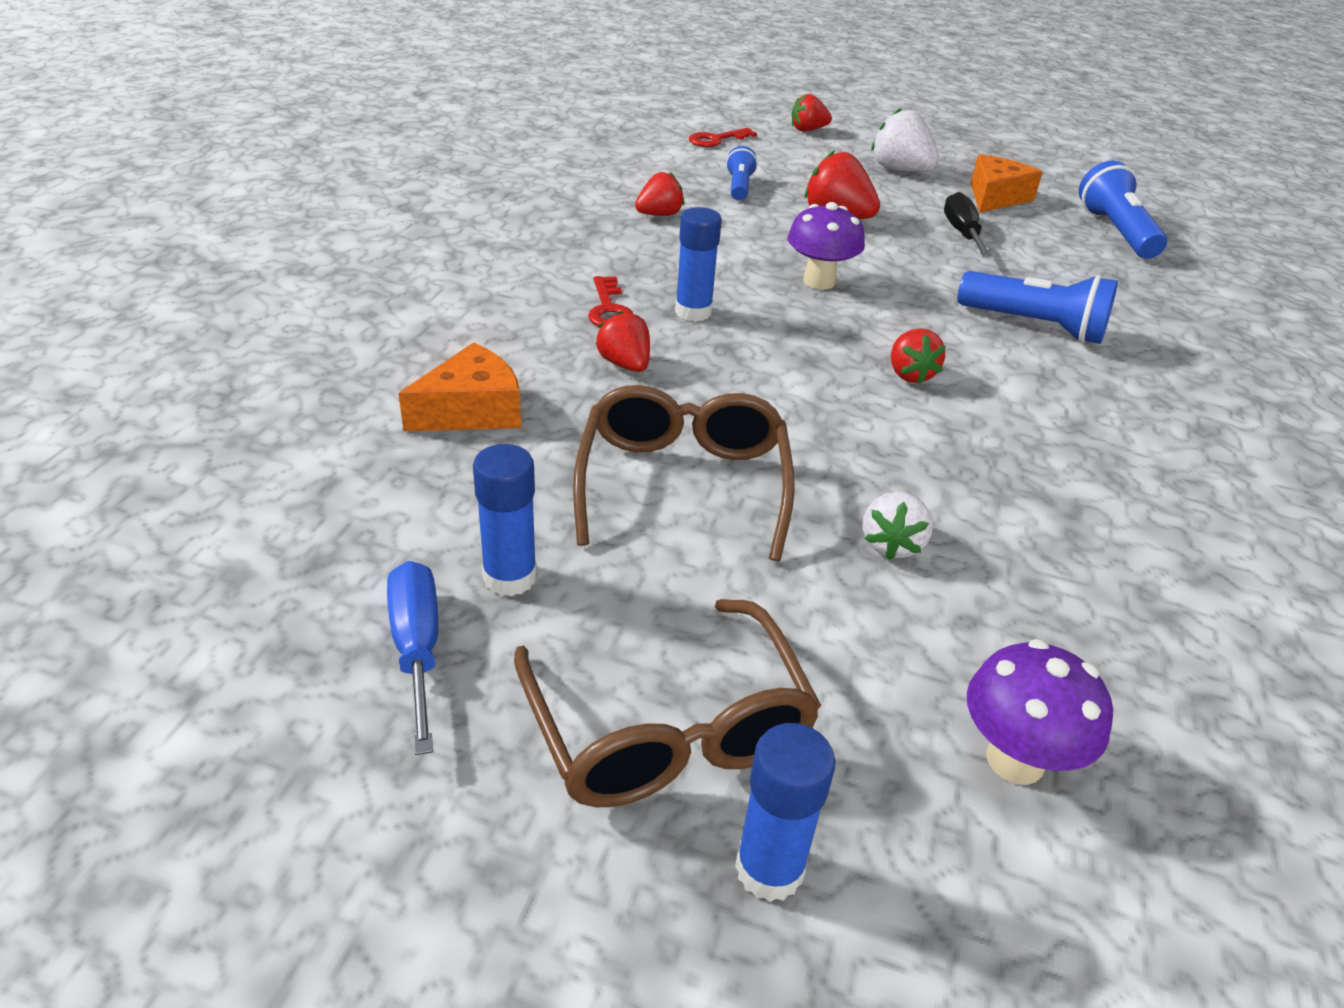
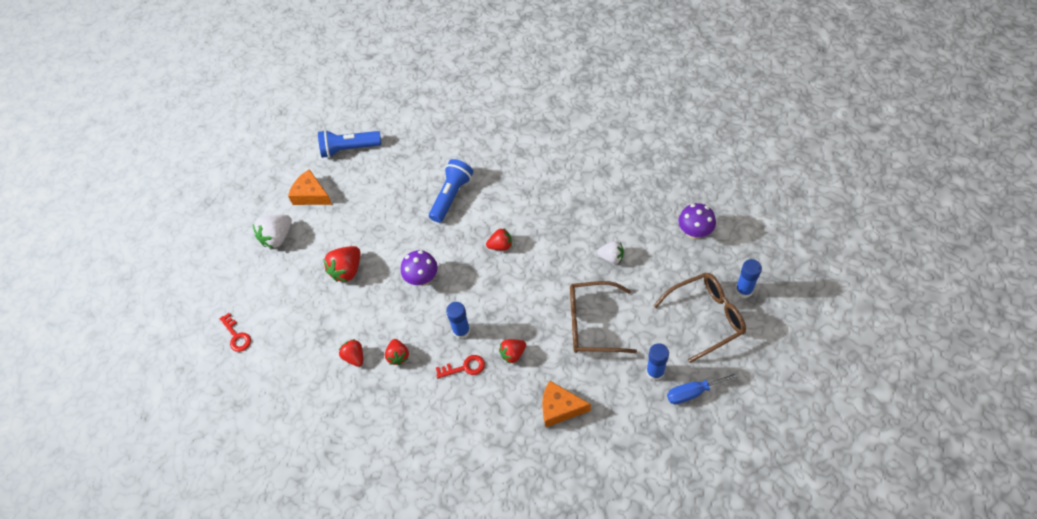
camera: 85 degrees left, 20 degrees up
(472, 410) = (560, 408): orange cheese -> orange cheese turned 45 degrees counterclockwise
(739, 187) = (311, 319): blue flashlight -> none
(807, 130) = (215, 285): red strawberry -> red strawberry (398, 356)
(962, 233) = (359, 214): black screwdriver -> none

